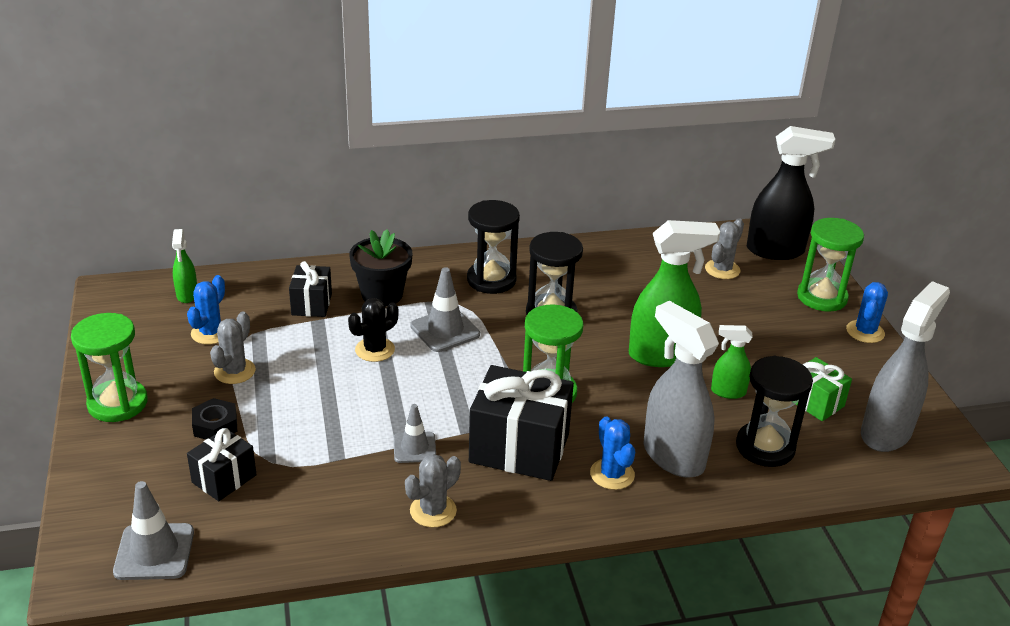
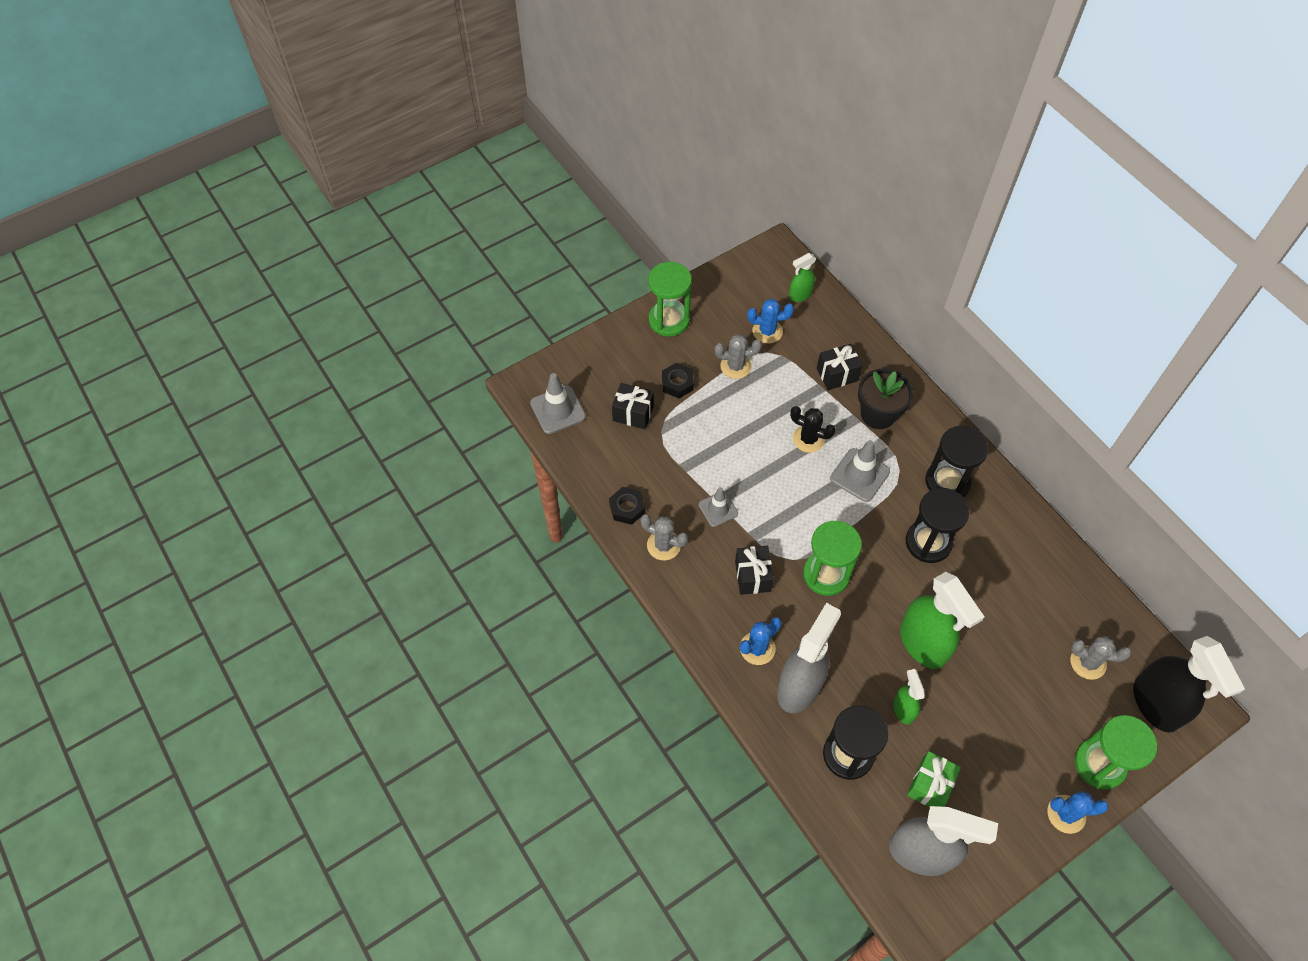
camera: 70 degrees right, 25 degrees up
(358, 528) = (627, 508): none -> black nut
(519, 448) = (752, 576): black gift -> black gift, size x0.55

